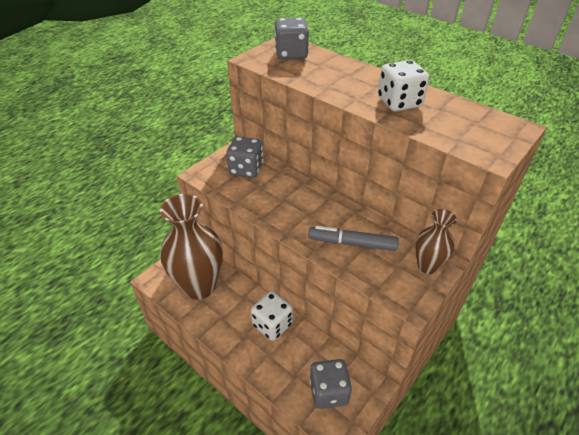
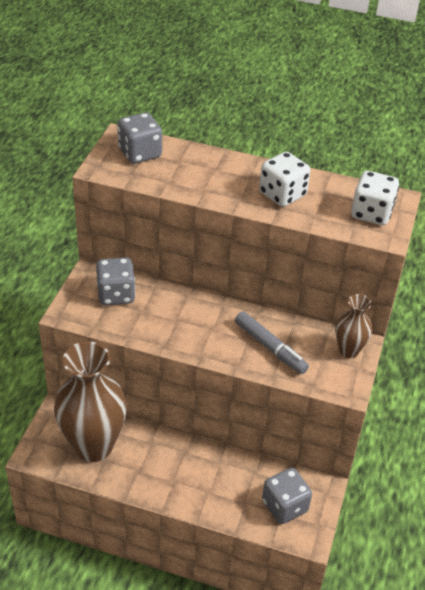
camera: 25 degrees left, 0 degrees up
(272, 325) = (197, 461): white dice -> white dice (371, 213)
(352, 243) = (270, 348): grey marker -> grey marker turned 120 degrees counterclockwise

